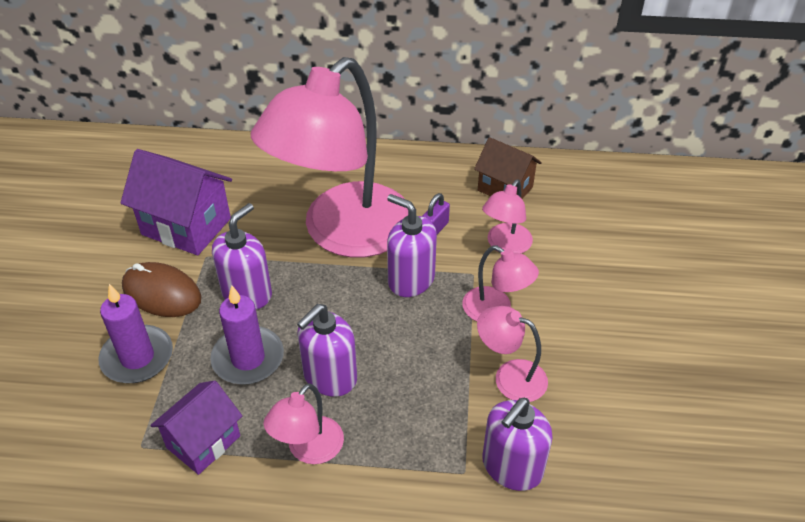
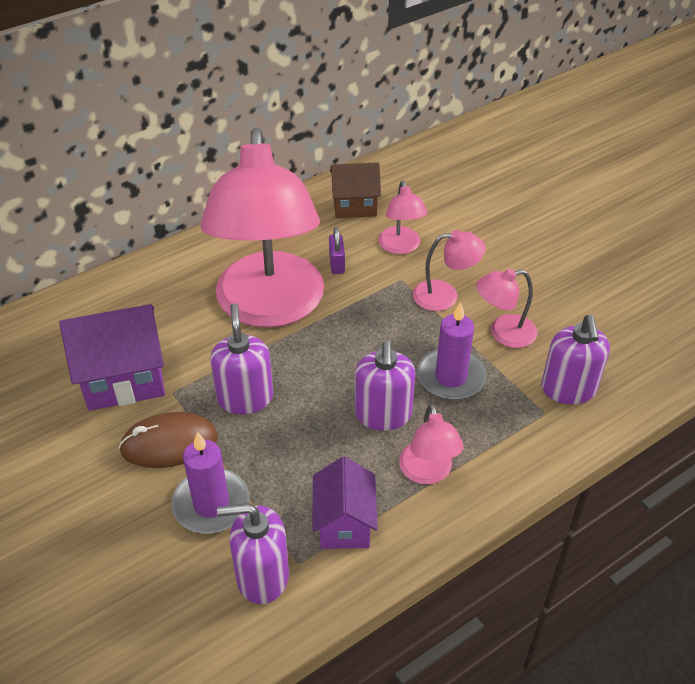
camera: 40 degrees left, 0 degrees up
(248, 358) = (305, 443): purple candle -> purple candle (451, 377)
(411, 280) = (361, 310): purple soap dispenser -> purple soap dispenser (262, 576)

